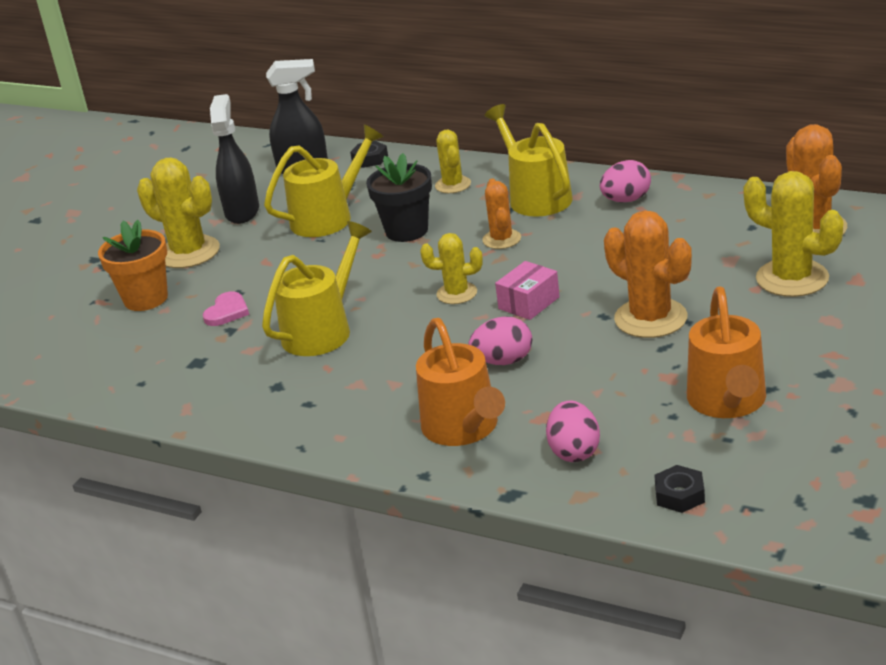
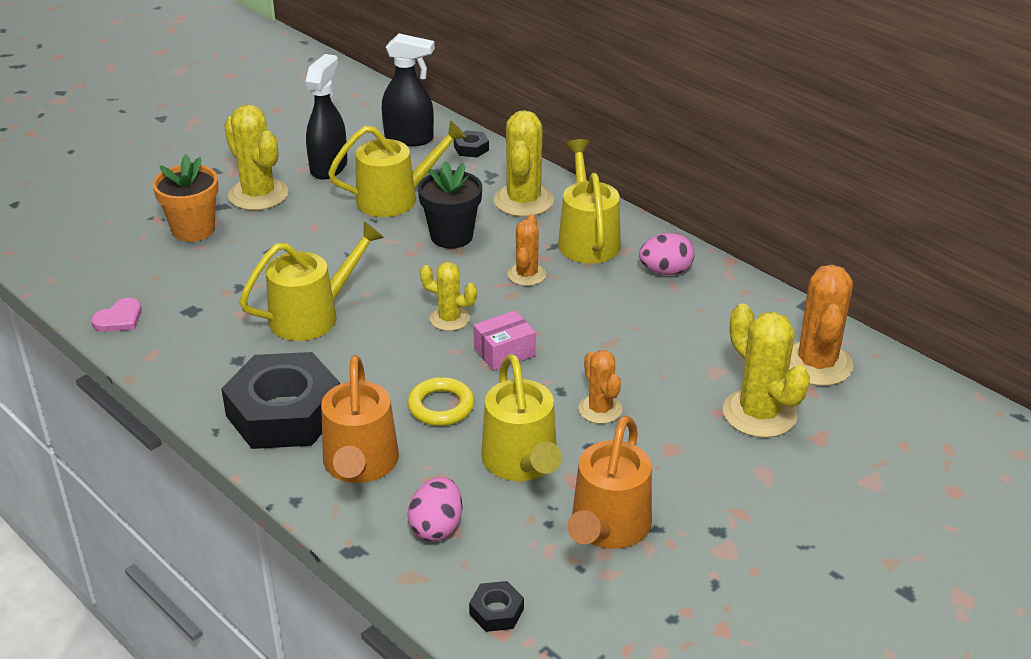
camera: 15 degrees right, 5 degrees up
(227, 312) = (248, 267): pink heart -> pink heart (119, 319)
(357, 412) = (284, 413): none -> black nut
(453, 185) = (523, 201): yellow cactus -> yellow cactus, size x1.67
(503, 361) = (441, 406): pink egg -> yellow ring
(613, 379) = (522, 463): none -> yellow watering can
(650, 318) = (600, 409): orange cactus -> orange cactus, size x0.60

